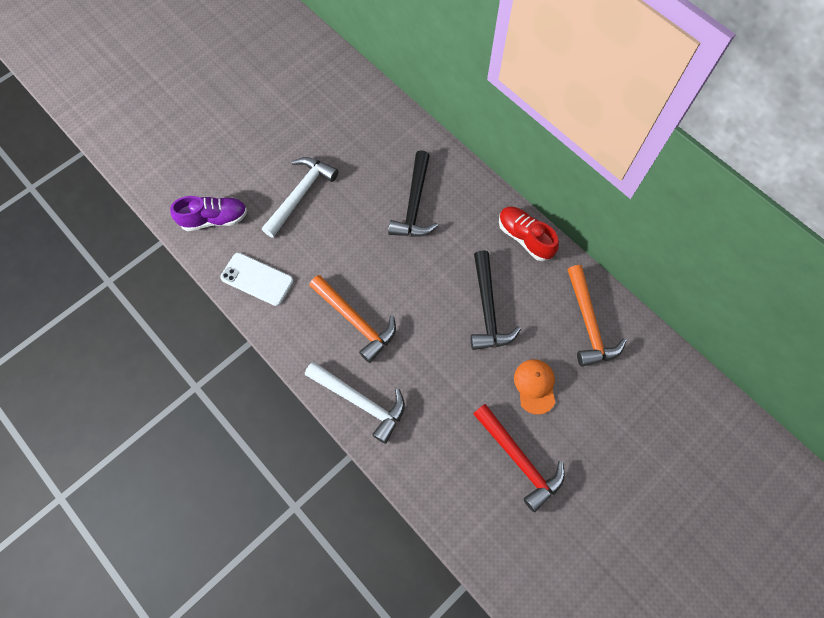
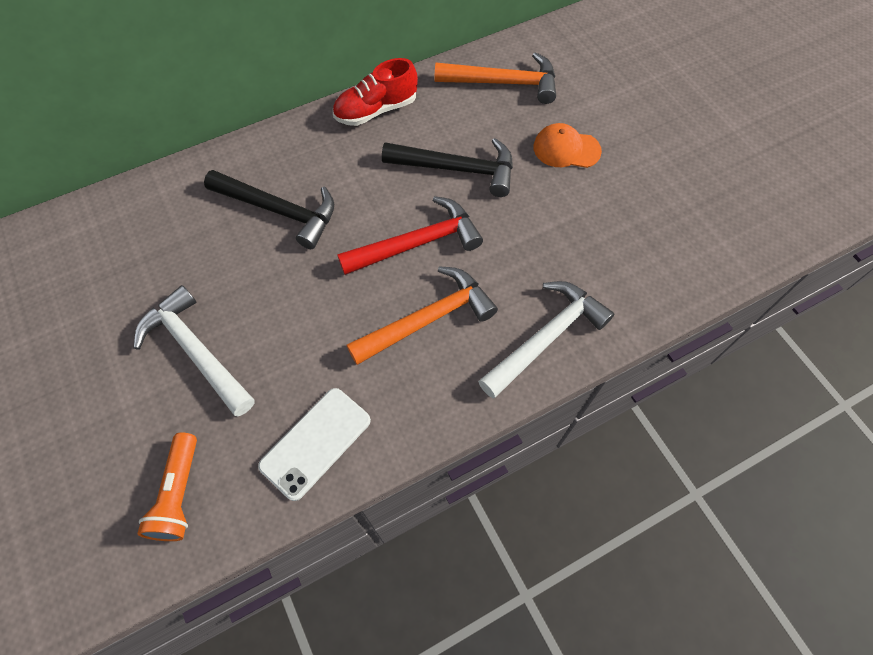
camera: 75 degrees left, 5 degrees down
(214, 219) = (179, 494): purple shoe -> orange flashlight
(519, 459) = (650, 186): red hammer -> red hammer (417, 243)

